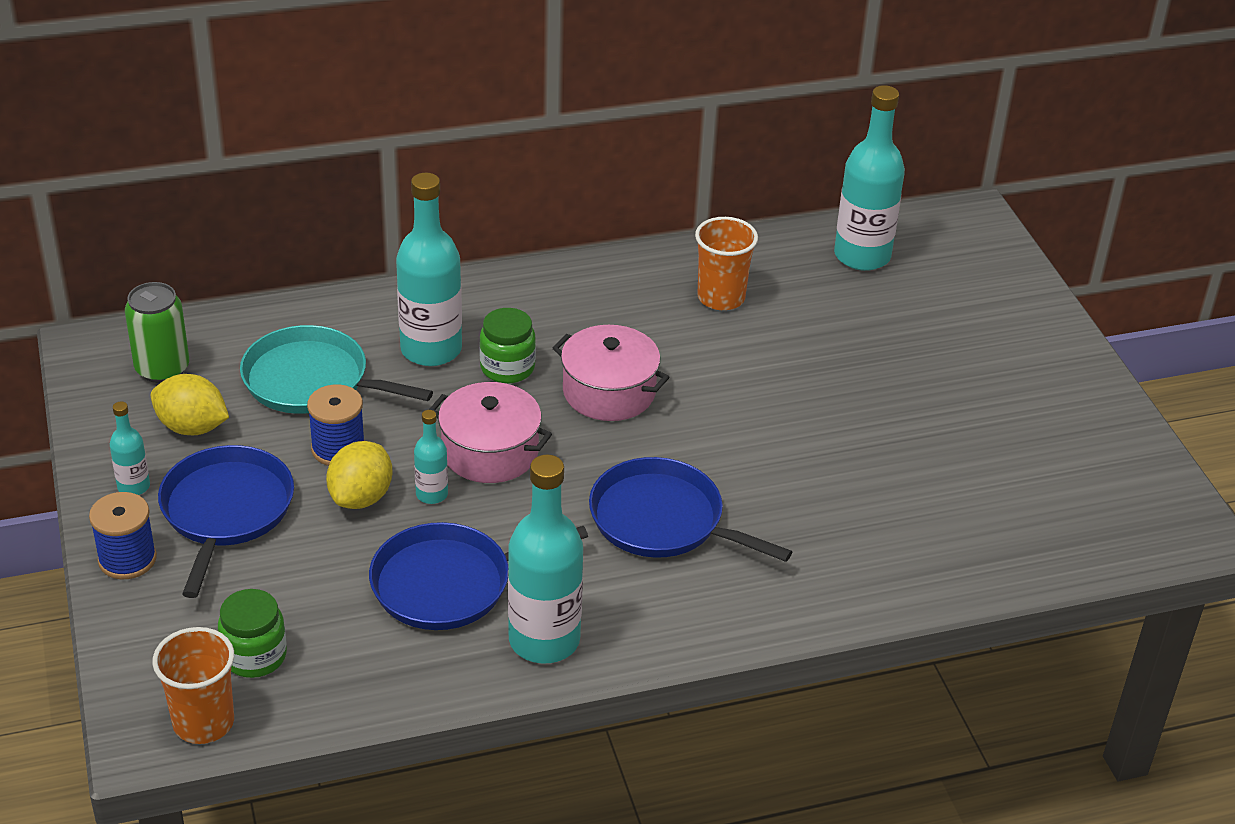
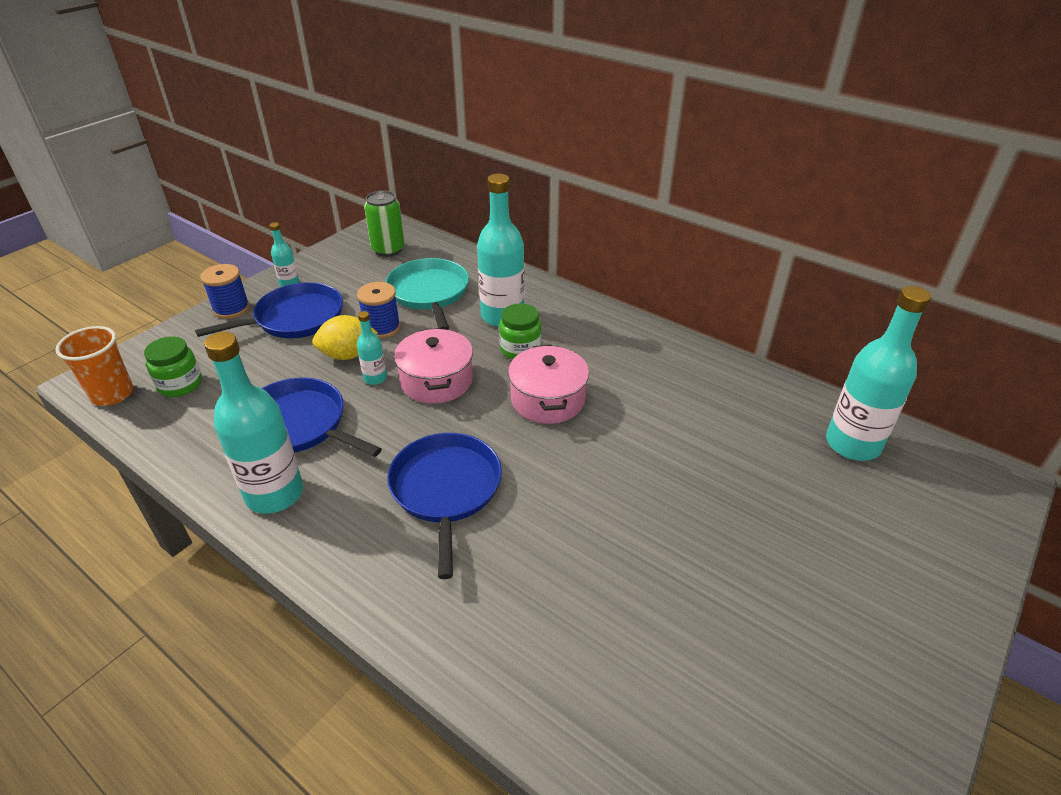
camera: 55 degrees right, 0 degrees up
(192, 427) = (352, 278): yellow lemon -> none
(721, 298) = (704, 400): orange cup -> none

